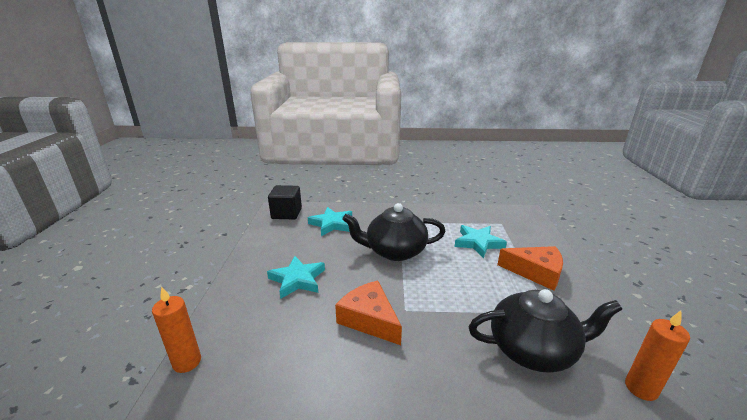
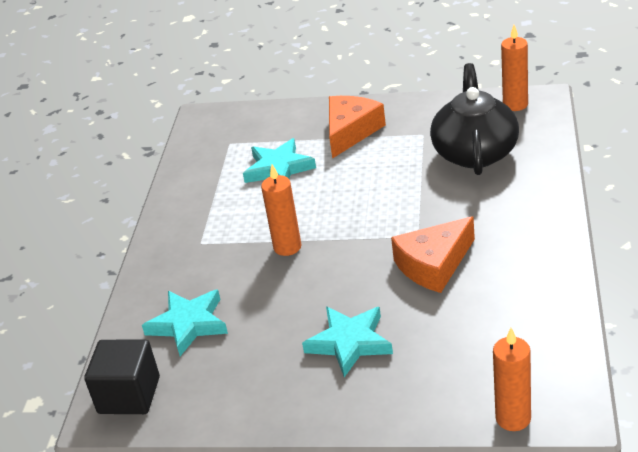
camera: 80 degrees left, 10 degrees up
(394, 251) = (287, 247): black teapot -> orange candle

